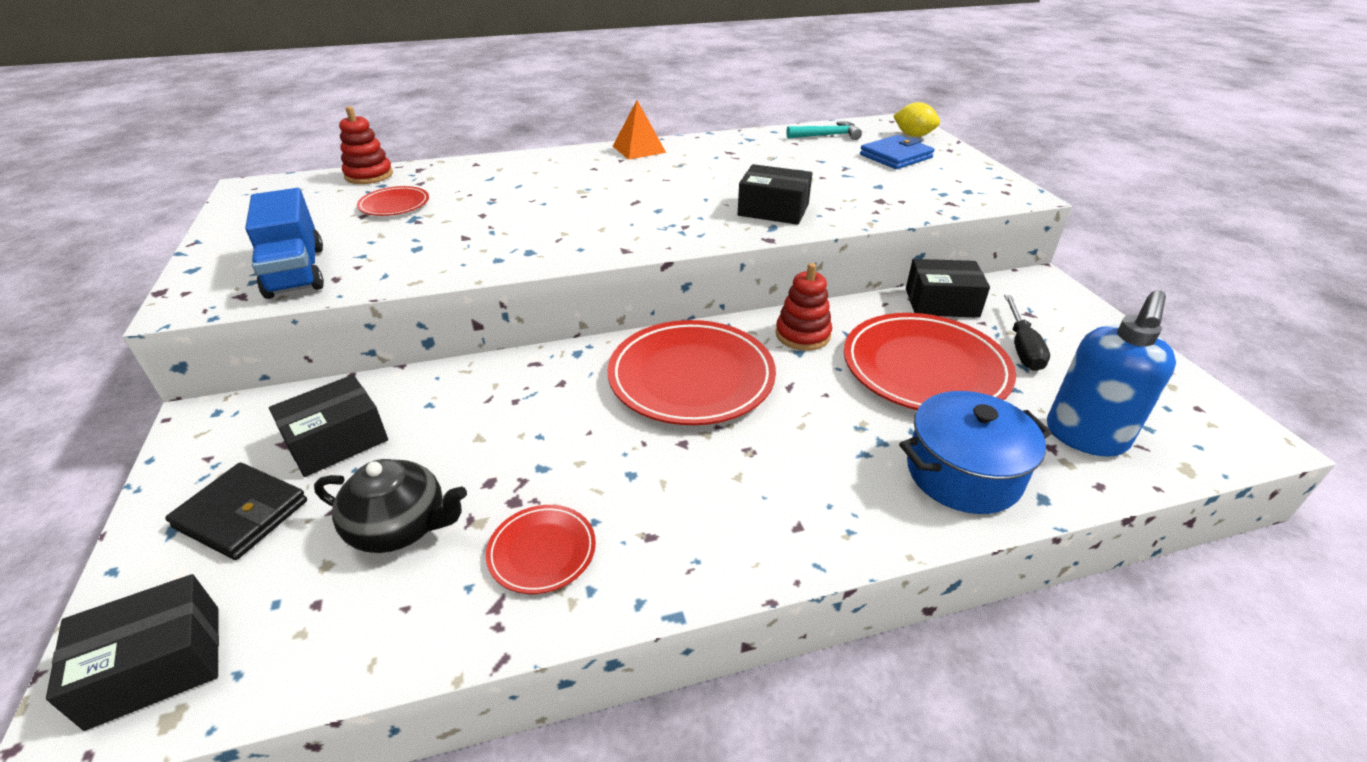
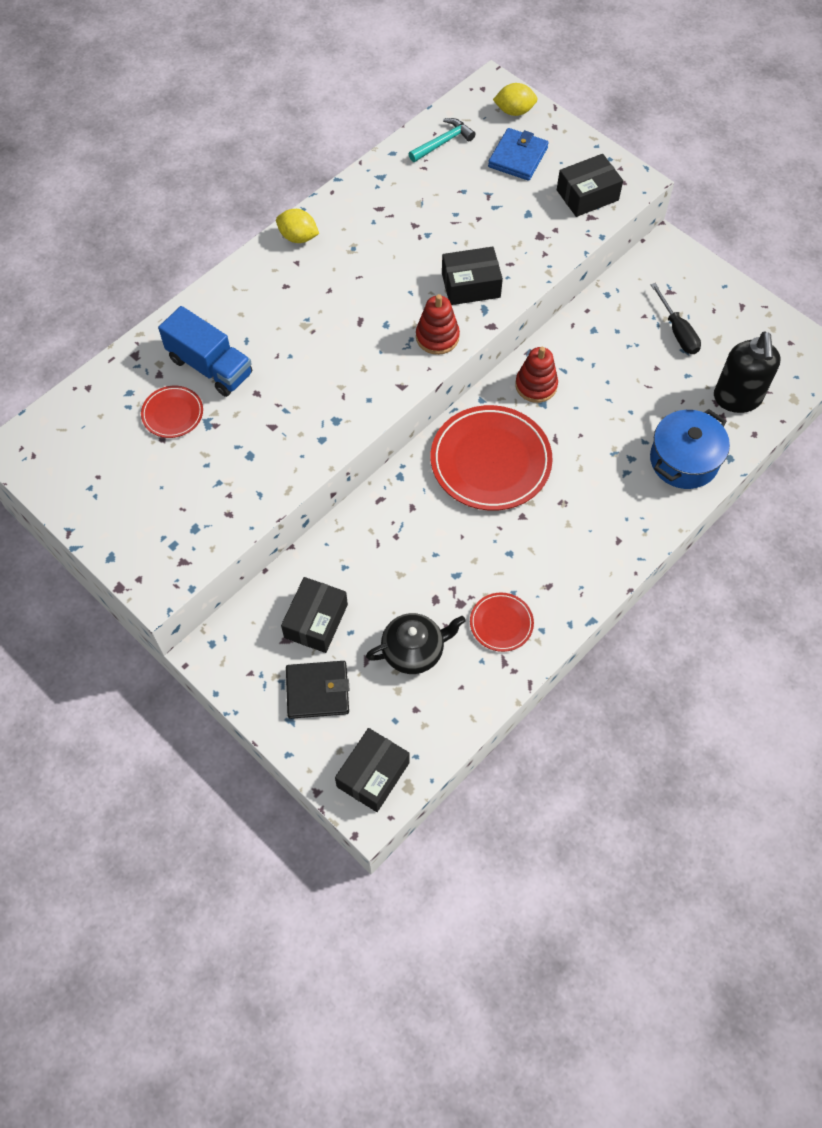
camera: 30 degrees left, 25 degrees up
(296, 271) = (191, 521): blue truck -> blue truck (210, 366)
(369, 175) = (101, 384): red stacking toy -> red stacking toy (437, 337)
(639, 149) = (298, 237): orange pyramid -> yellow lemon
(924, 368) = (627, 382): red plate -> none
(941, 303) = (609, 306): black box -> black box (587, 195)
(1085, 437) = (737, 398): blue soap dispenser -> black soap dispenser

